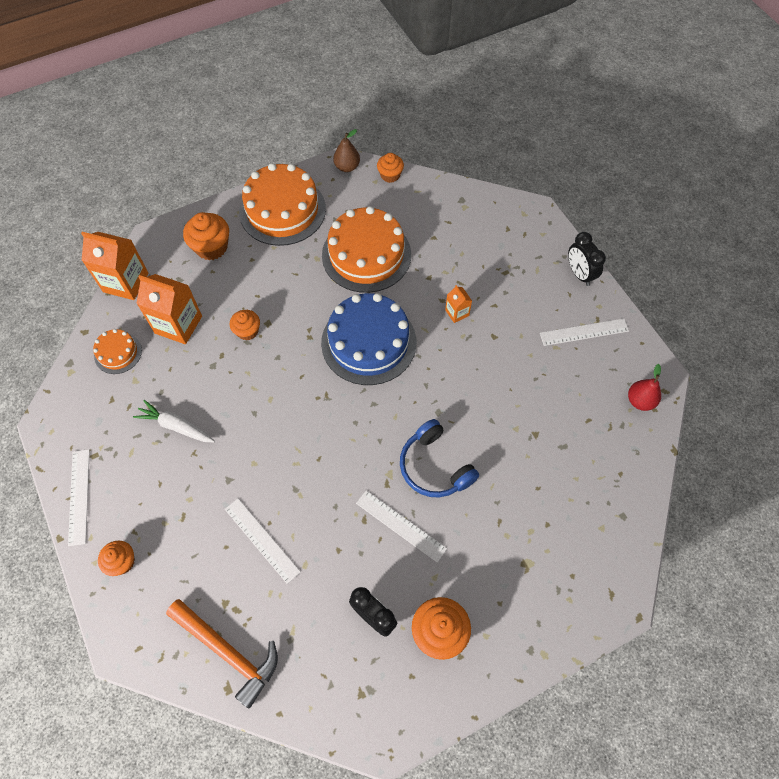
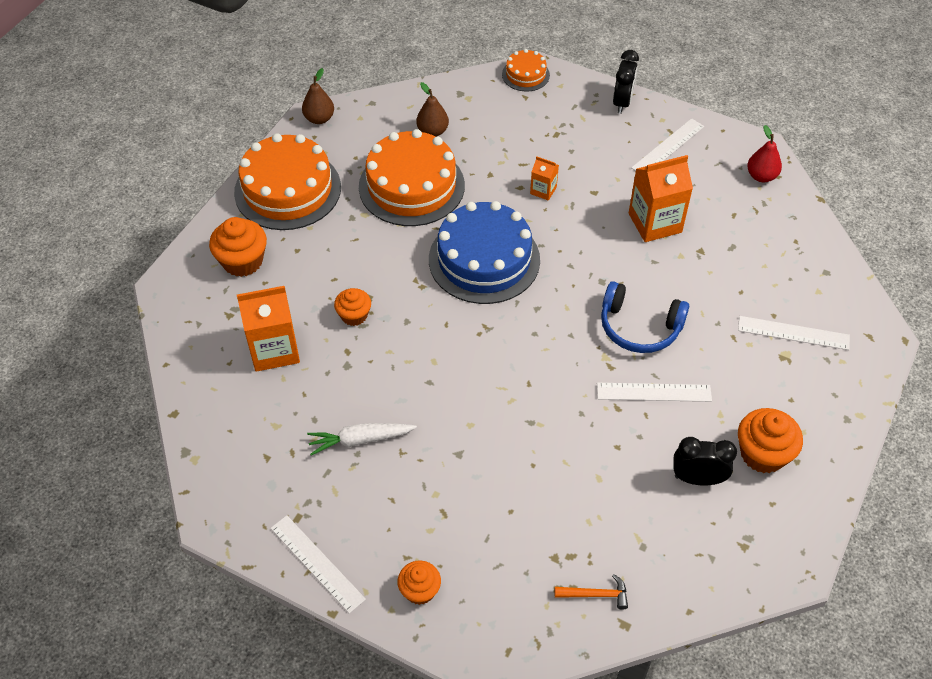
camera: 35 degrees left, 10 degrees down
(118, 353) = (232, 411): orange cake -> orange cake (525, 75)
(126, 282) = (176, 343): orange carton -> orange carton (655, 223)
(228, 651) = (595, 594): orange hammer -> orange hammer, size x0.49
(262, 540) = (539, 483): white ruler -> white ruler (793, 333)
(390, 175) = (370, 105): orange cupcake -> none
(416, 220) = (432, 131): none -> brown pear
(579, 274) = (622, 102): black clock -> black clock turned 105 degrees counterclockwise

